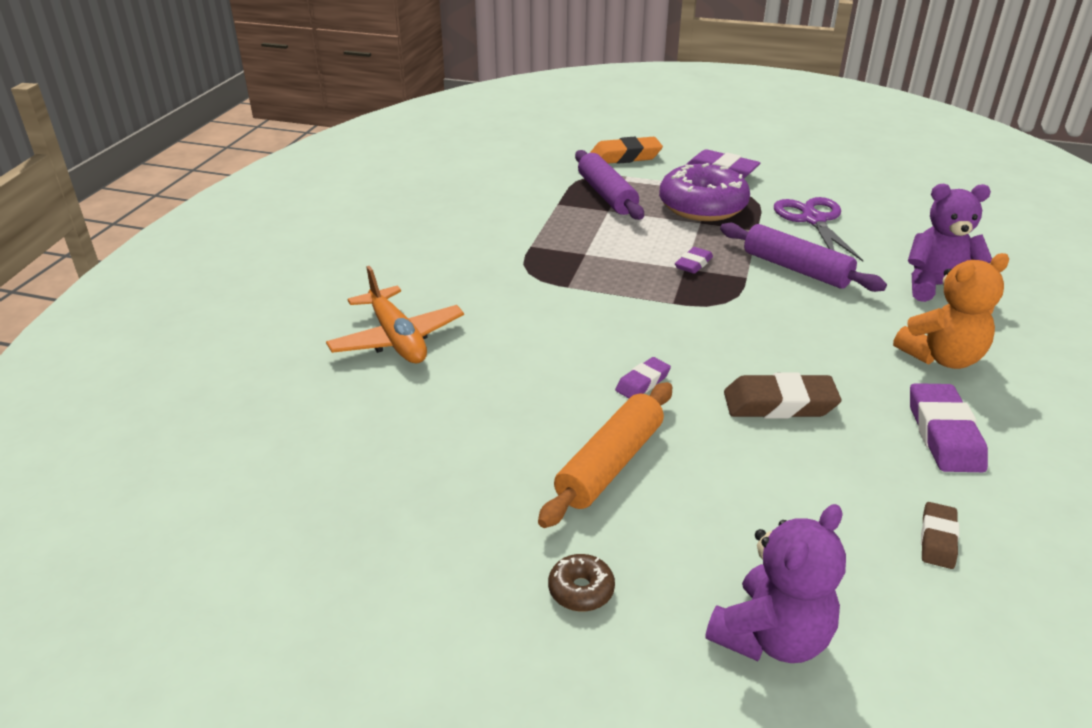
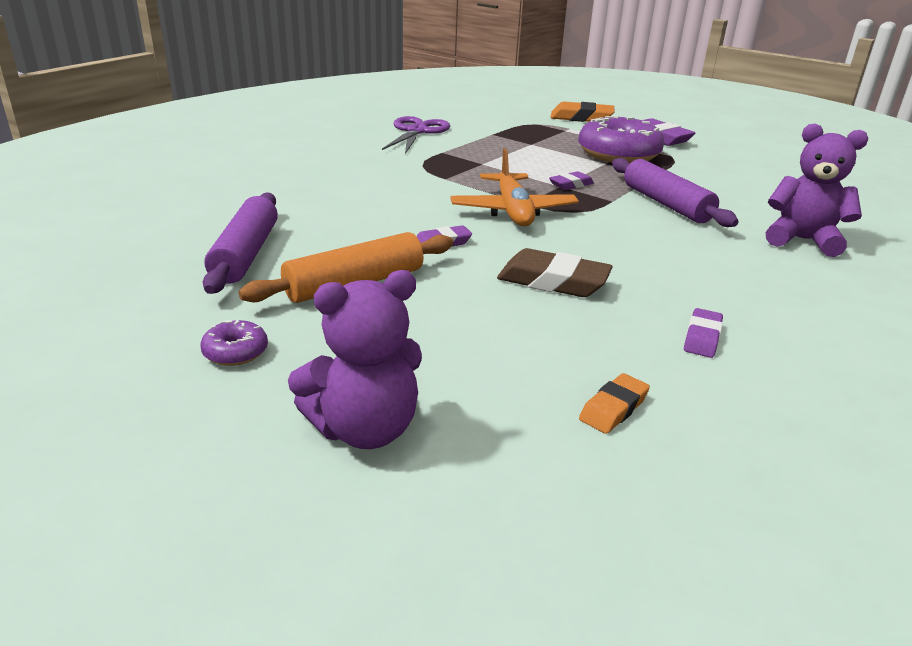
camera: 20 degrees right, 5 degrees down
(397, 338) = (275, 181): orange plane -> orange plane (513, 211)
(581, 590) = (235, 352): brown donut -> purple donut
(607, 195) = (540, 135): purple rolling pin -> purple rolling pin (246, 254)
(813, 220) = (717, 178): purple scissors -> purple scissors (417, 131)
(937, 539) = (613, 408): brown eraser -> orange eraser
(941, 358) = (756, 286): orange teddy bear -> none
(944, 434) = (702, 338): purple eraser -> purple eraser, size x0.58

